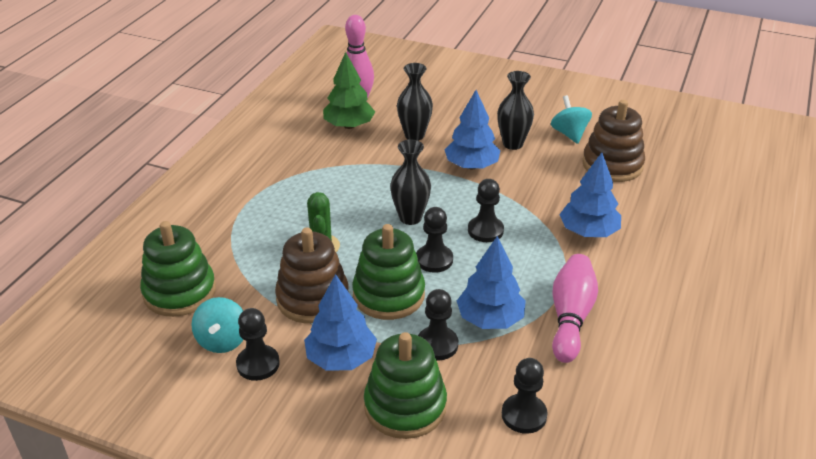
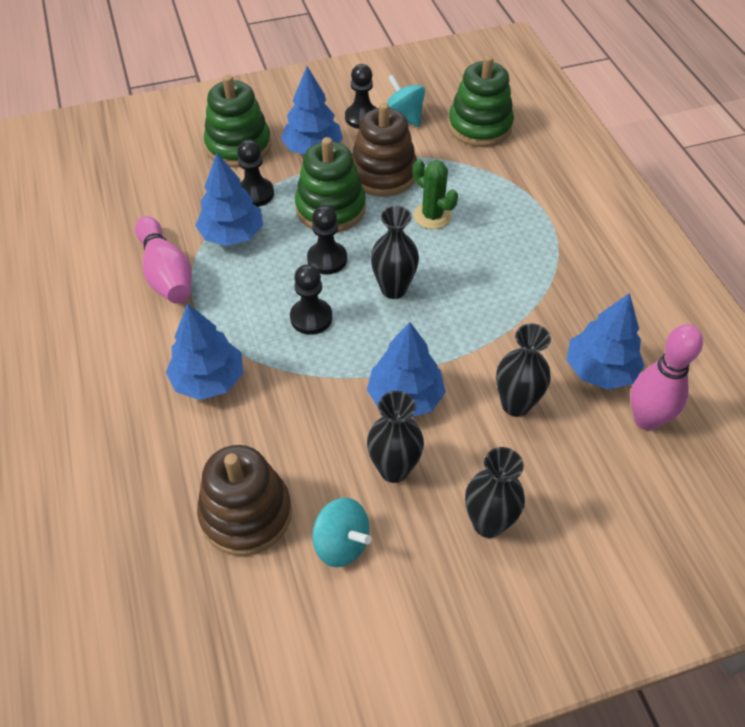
camera: 140 degrees right, 15 degrees up
(349, 126) = (600, 370): green tree -> blue tree
(487, 109) = (488, 523): none -> black vase
(524, 415) = (153, 182): black pawn -> none

